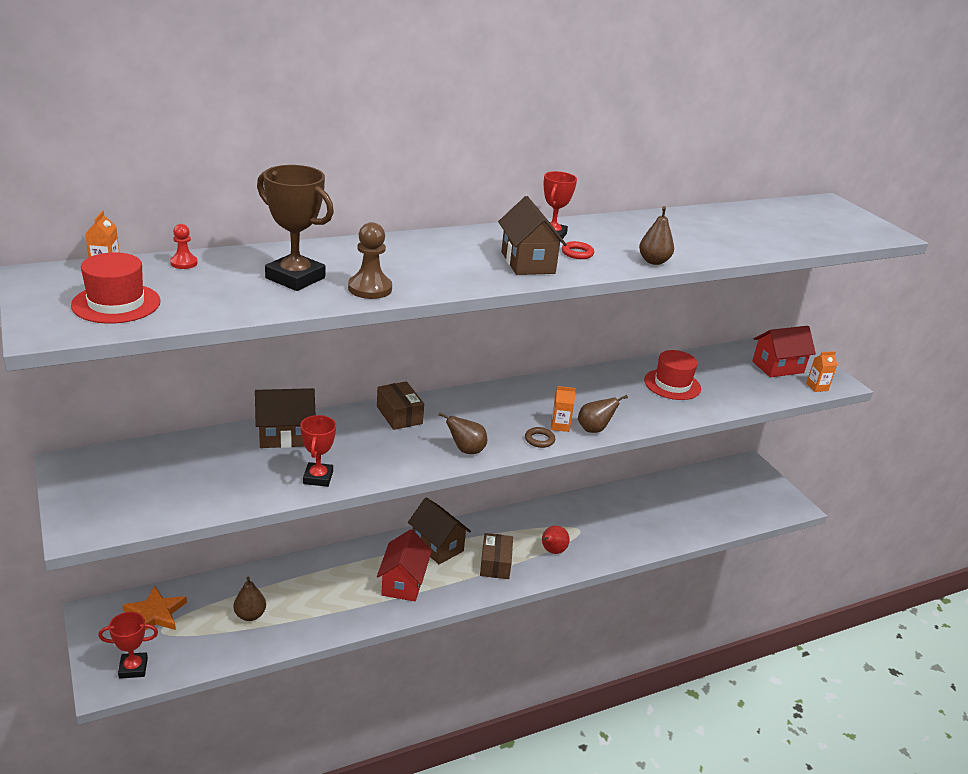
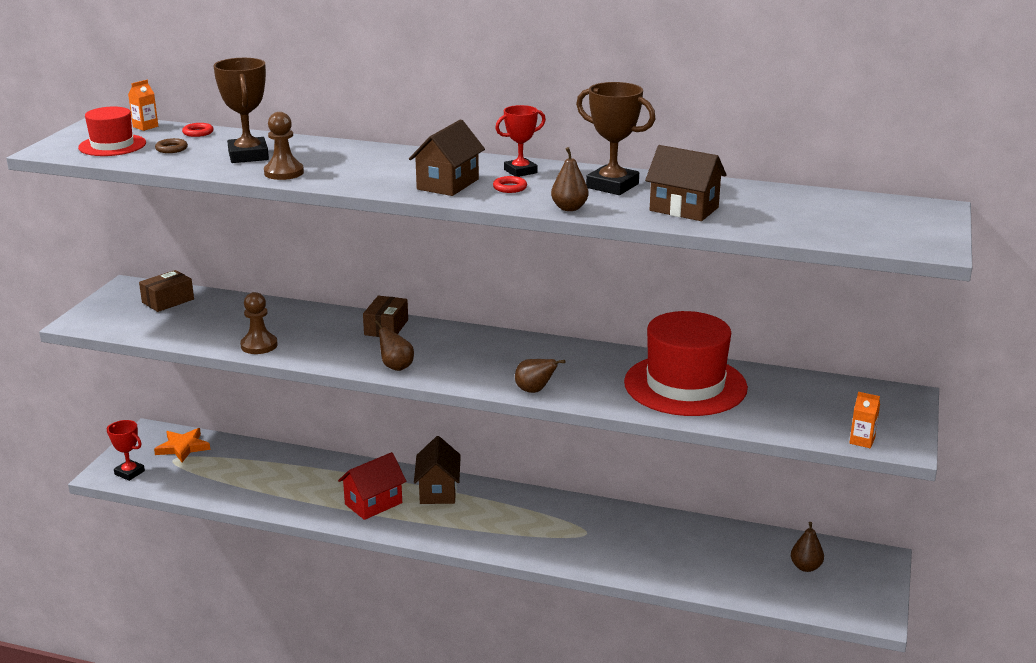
camera: 45 degrees right, 5 degrees down
(184, 263) = (198, 132): red pawn -> red ring
(250, 615) = (238, 475): brown pear -> brown pear (805, 567)
(285, 436) = (281, 313): brown house -> brown house (684, 209)
(318, 477) = (259, 345): red trophy -> brown pawn
(495, 564) = (468, 524): brown box -> brown box (168, 301)
(539, 440) = (470, 381): brown ring -> brown ring (171, 149)
(552, 551) = (533, 537): red pear -> none
(560, 426) = (508, 378): orange carton -> none
(637, 232) = (612, 186): none -> brown trophy
(672, 384) = (685, 385): red hat -> red hat, size x1.80
(777, 367) = (847, 410): red house -> none

